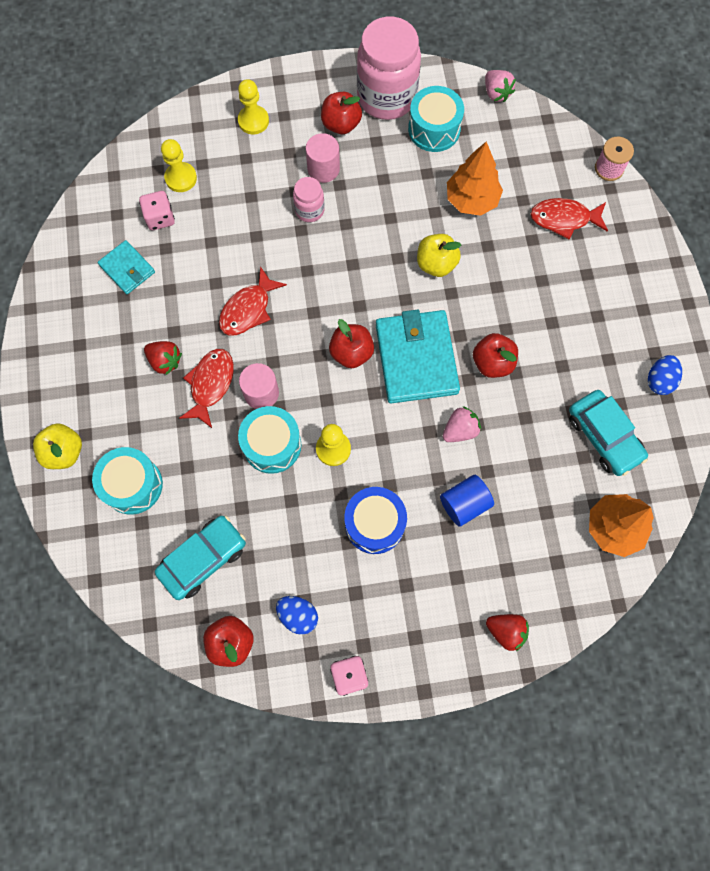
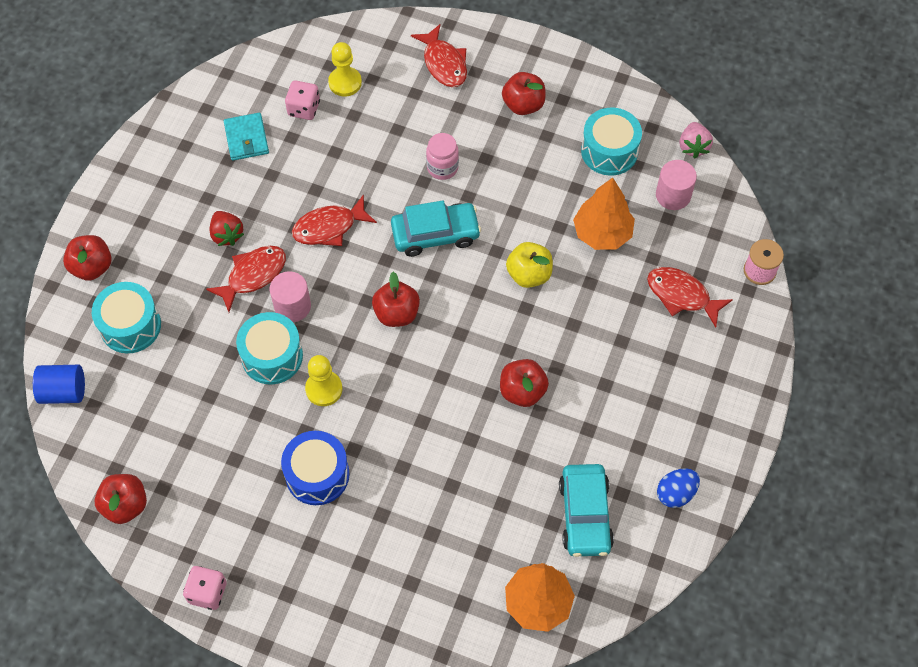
camera: 30 degrees right, 10 degrees down
(64, 452) = (92, 267): yellow apple -> red apple
(203, 559) = (148, 421): turquoise car -> turquoise car (435, 234)
(253, 121) = (444, 63): yellow pawn -> red fish
(298, 615) = (197, 515): blue egg -> none
(323, 169) = (480, 137): pink cylinder -> pink cylinder (673, 195)
(386, 97) = (583, 100): pink jar -> none
(416, 359) = (453, 350): turquoise wallet -> none
(460, 430) = (451, 435): pink strawberry -> none
(464, 504) = (411, 503): blue cylinder -> blue cylinder (63, 391)
(506, 631) = (373, 636): red strawberry -> none

